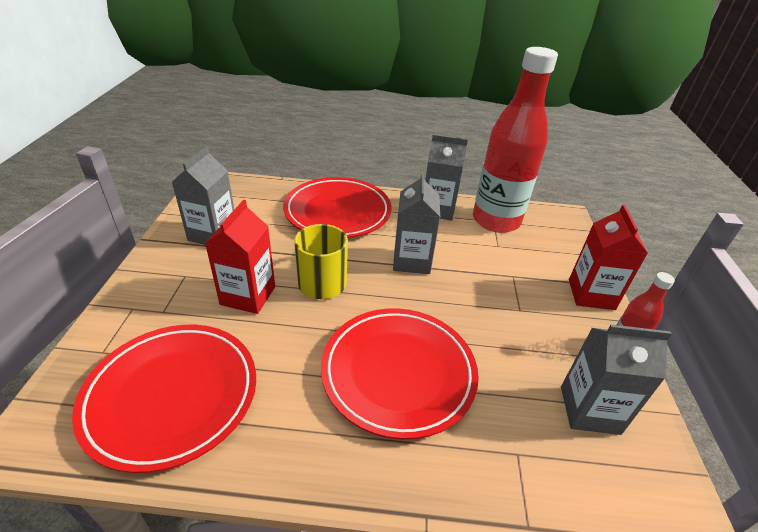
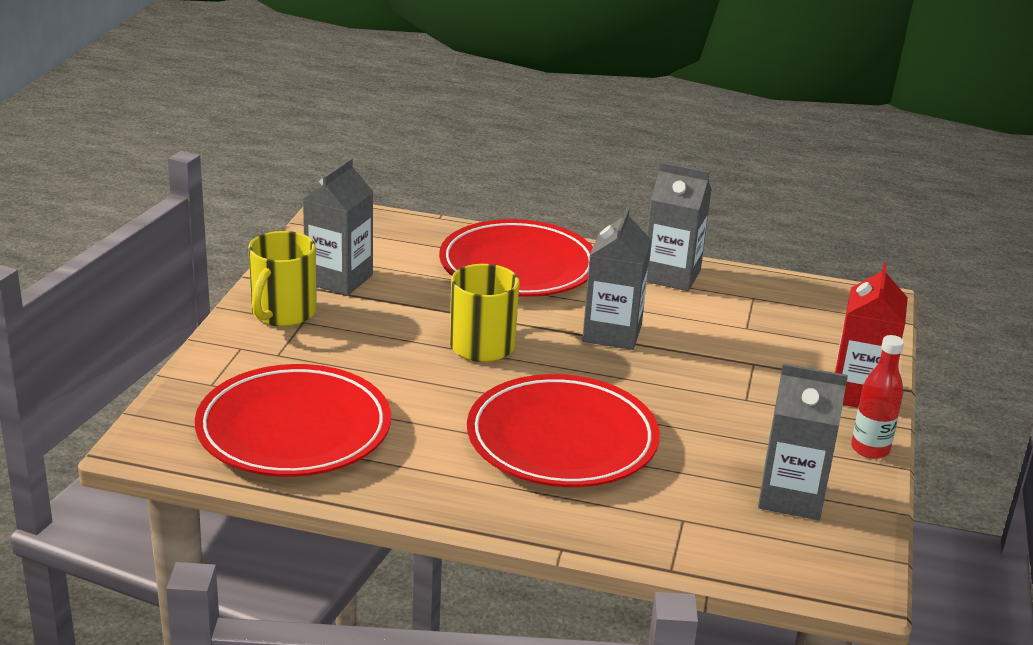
camera: 10 degrees right, 10 degrees down
(169, 270) = (282, 313): none -> yellow mug
(248, 295) = (383, 349): red carton -> none
(496, 221) = (757, 297): red bottle -> none

